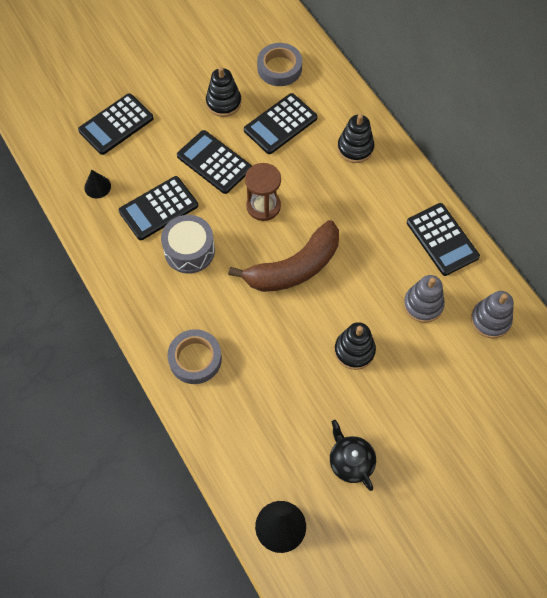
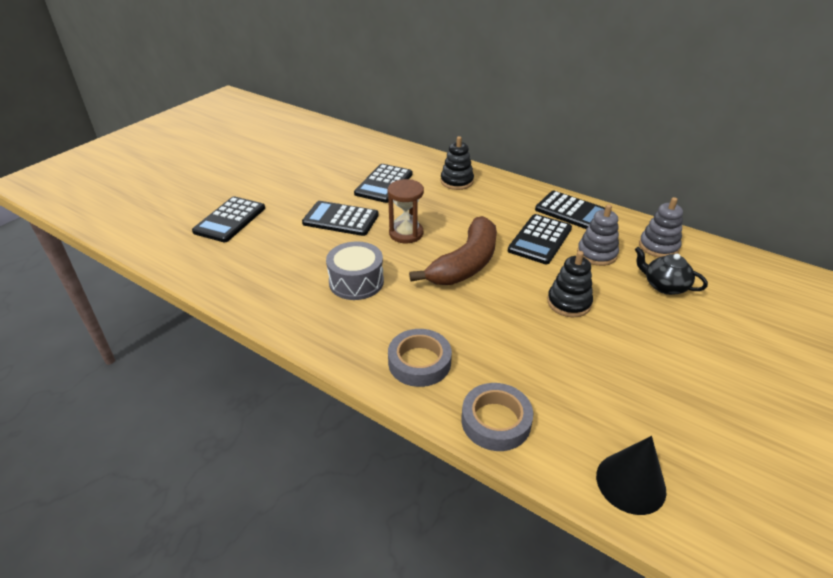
camera: 25 degrees left, 25 degrees down
(97, 187) = (232, 264): black cone -> none
(158, 208) = (306, 262): black calculator -> black calculator (540, 239)
(223, 102) = (325, 184): black stacking toy -> none
(279, 68) = (360, 156): grey tape -> grey tape (496, 421)
(350, 462) = (645, 390): black teapot -> black teapot (664, 286)

